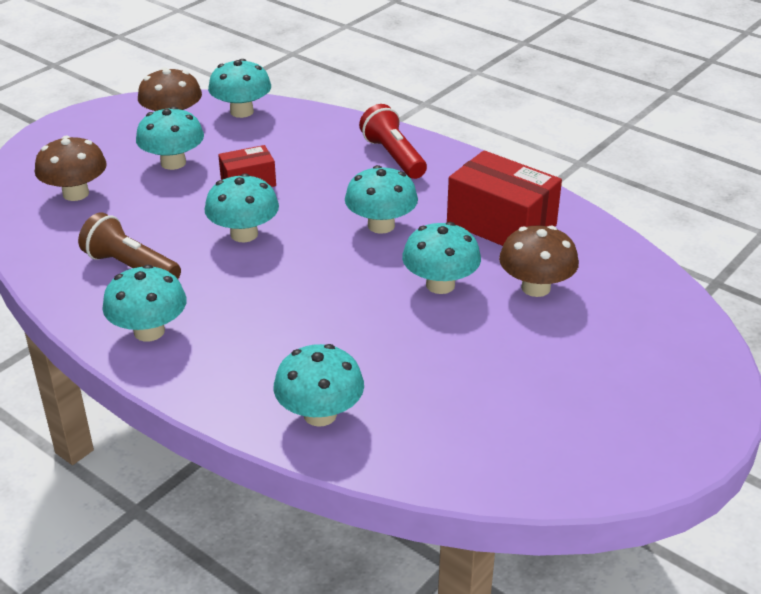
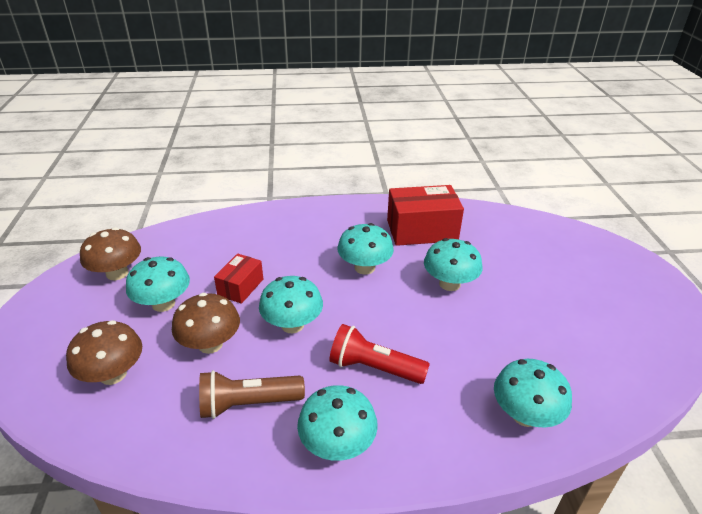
camera: 45 degrees left, 0 degrees up
(242, 112) = (163, 242): turquoise mushroom -> none
(393, 156) = (306, 222): red flashlight -> red flashlight (374, 368)
(535, 287) = (492, 256): brown mushroom -> brown mushroom (210, 344)

